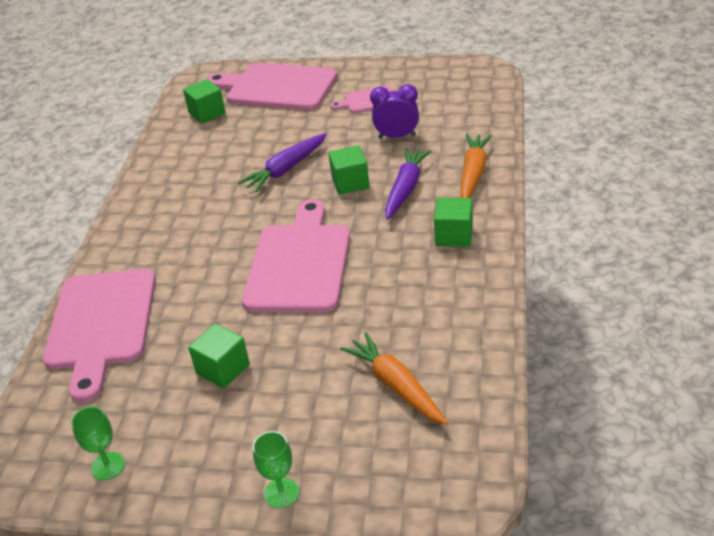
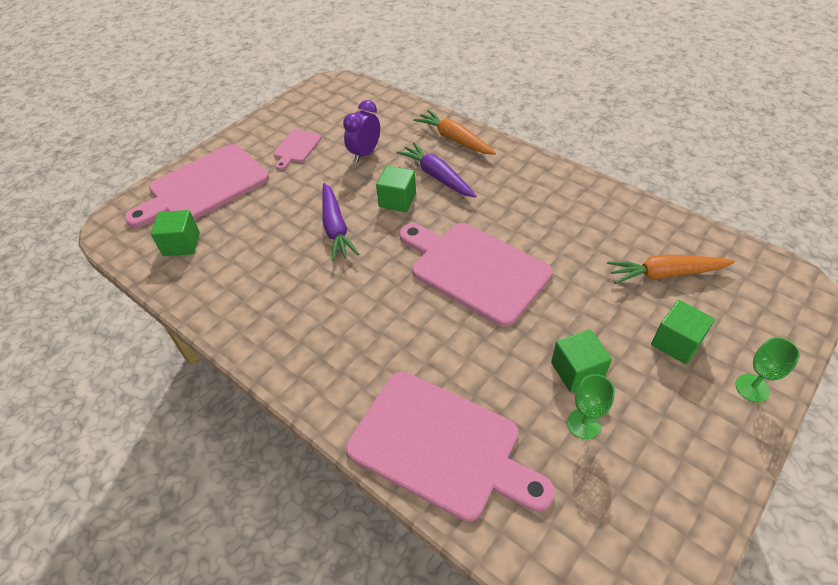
camera: 60 degrees left, 10 degrees up
(108, 466) = (658, 510): green goblet -> green goblet (583, 424)
(454, 235) = (517, 177): green cube -> green cube (676, 343)

